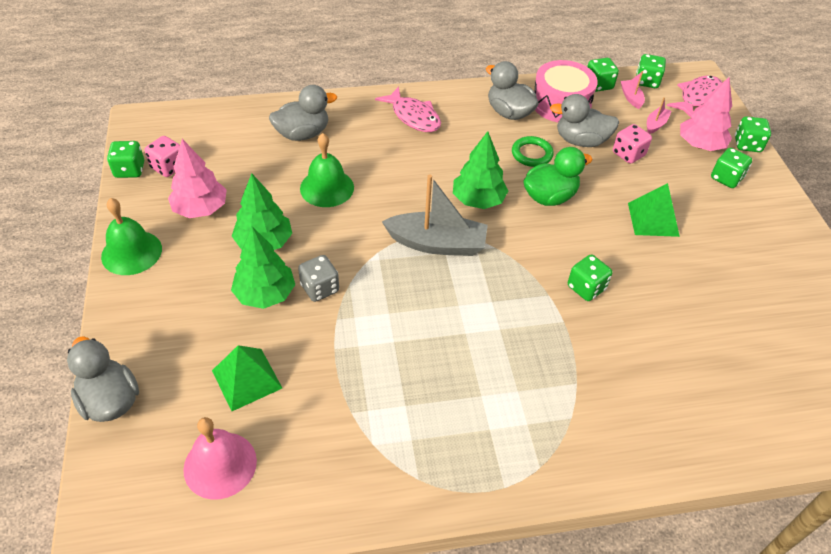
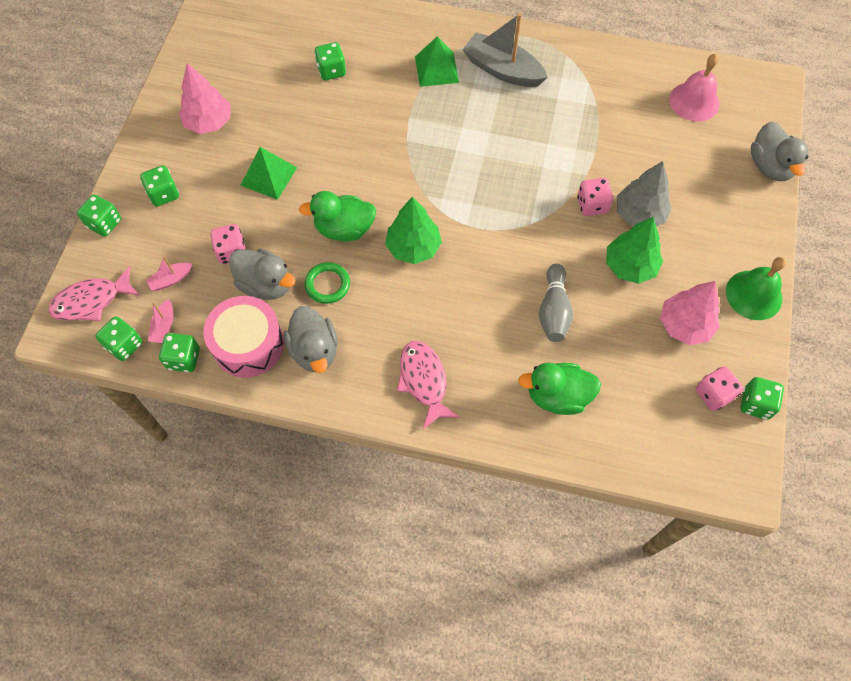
camera: 155 degrees left, 15 degrees up
(247, 379) = (667, 151): green pyramid -> green pyramid (436, 69)
(265, 294) = (639, 214): green tree -> grey tree
(303, 134) = (557, 396): grey duck -> green duck
(320, 288) = (592, 205): grey dice -> pink dice
(327, 188) = (553, 311): green bell -> grey bowling pin
(437, 244) = (474, 214): grey boat -> grey boat (502, 70)
(586, 288) = (373, 136): green dice -> green dice (331, 71)
(700, 145) = (151, 239): pink tree -> pink tree (209, 122)

